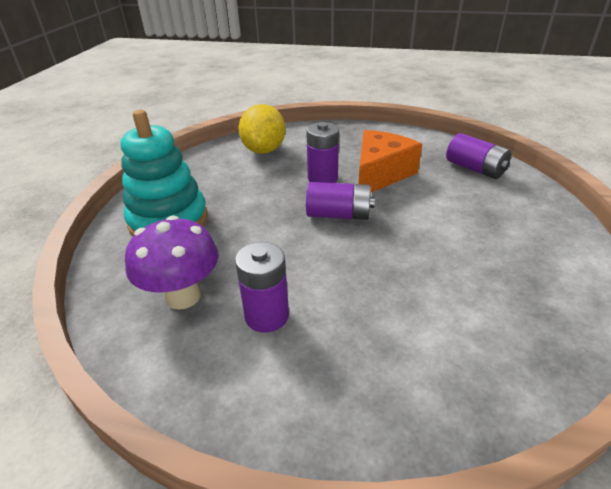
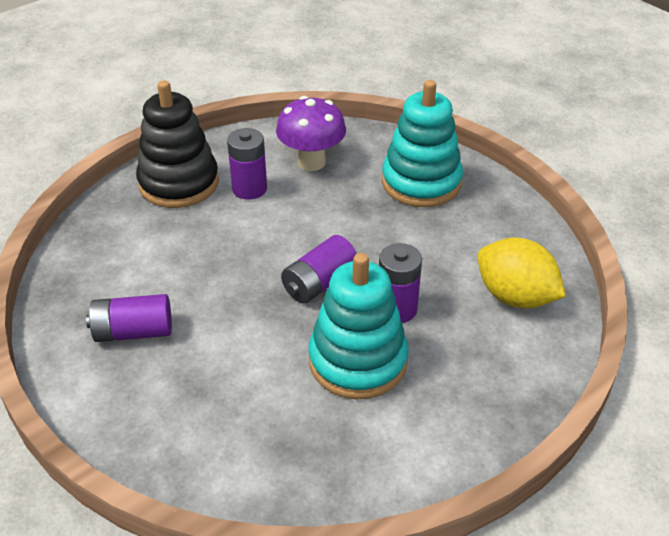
camera: 125 degrees right, 5 degrees up
(312, 385) = (179, 183): none -> black stacking toy
(380, 174) = (358, 361): orange cheese -> turquoise stacking toy
(475, 169) = (278, 460): purple battery -> purple battery (133, 331)

